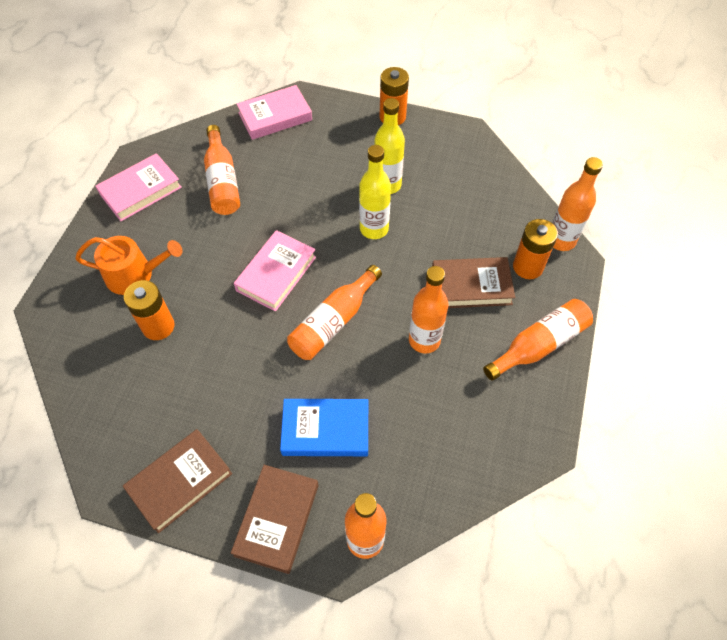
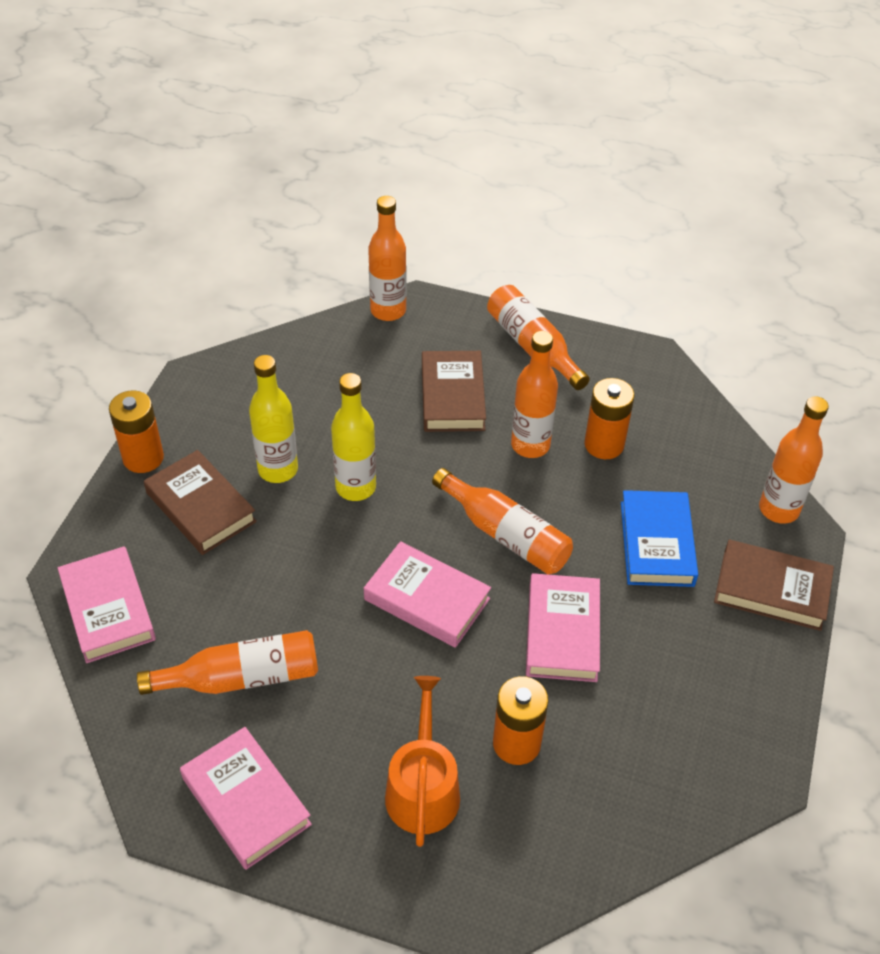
camera: 90 degrees left, 10 degrees down
(180, 482) = (742, 693): brown book -> brown book (201, 507)
(244, 357) = (562, 632): none -> pink book
(528, 267) = (425, 343): orange battery -> orange battery (604, 444)

